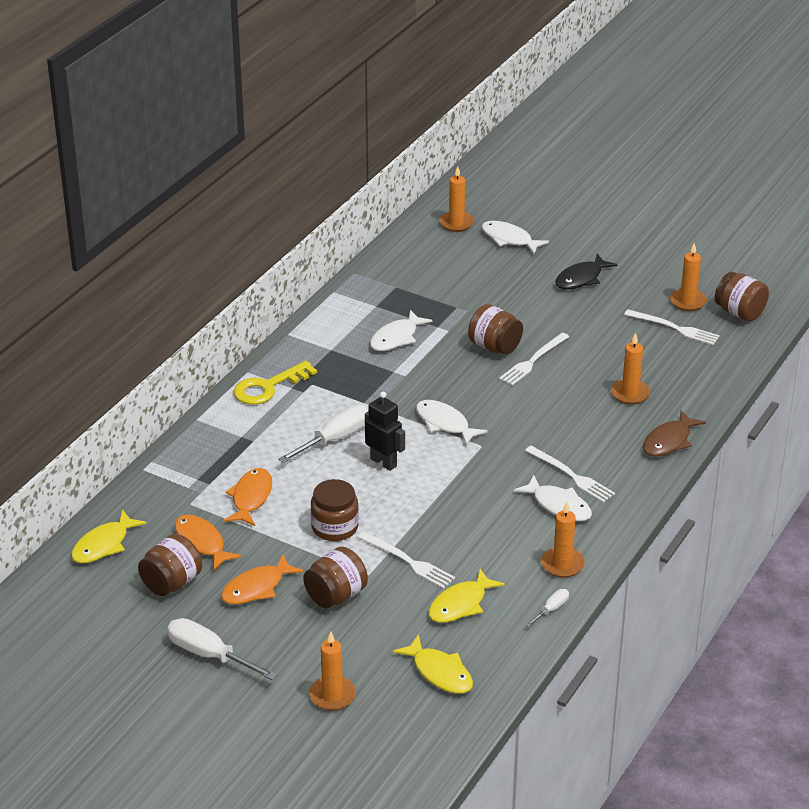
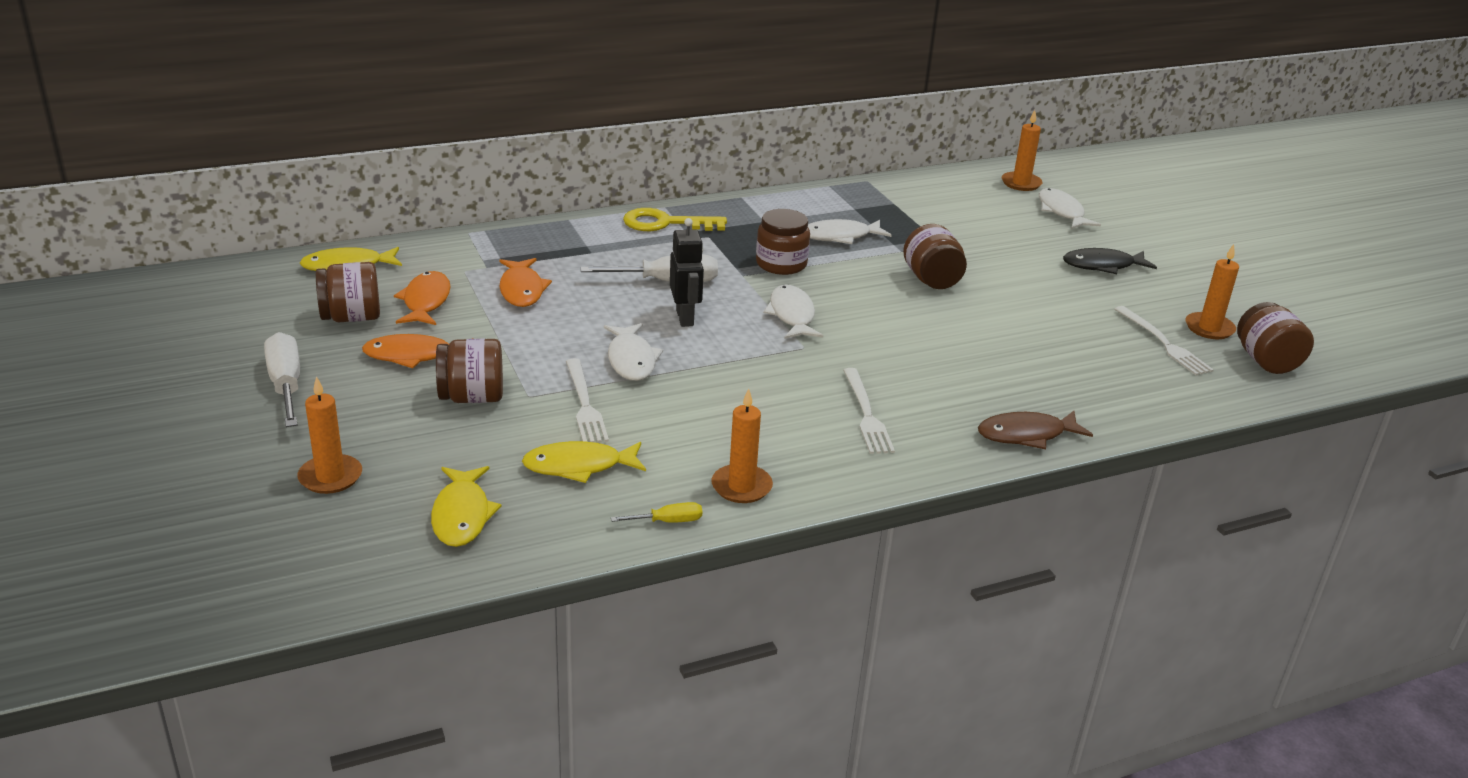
camera: 35 degrees right, 5 degrees down
(251, 498) = (522, 290): orange fish -> orange fish turned 120 degrees clockwise
(335, 527) = (559, 345): brown jar -> brown jar (781, 264)
(533, 361) = (958, 306): white fork -> none
(551, 609) = (668, 521): white screwdriver -> yellow screwdriver
(558, 505) = (814, 433): white fish -> white fish (631, 360)
(630, 394) = (1034, 375): orange candle -> none

